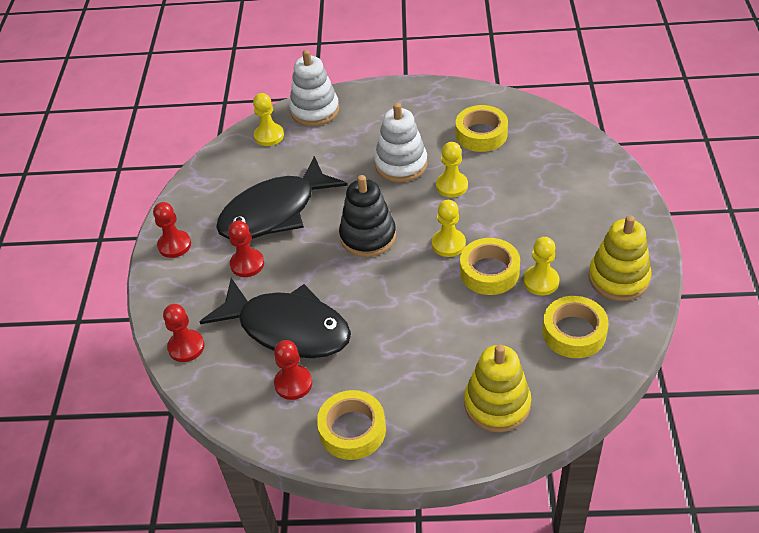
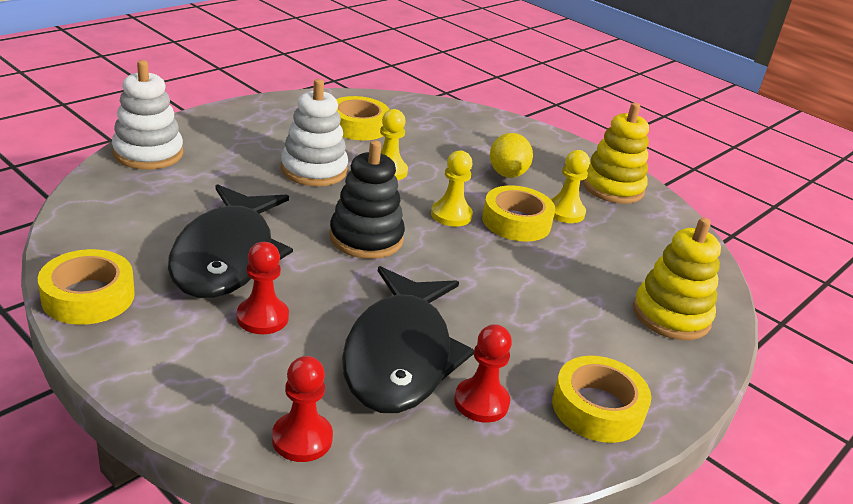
camera: 55 degrees left, 15 degrees down
(174, 245) = (130, 341): red pawn -> none
(269, 136) = (118, 191): yellow pawn -> none
(287, 328) = (400, 355): black fish -> black fish turned 120 degrees clockwise
(542, 226) = (507, 174): none -> yellow lemon
(574, 332) = (640, 236): yellow tape -> yellow tape (88, 296)

